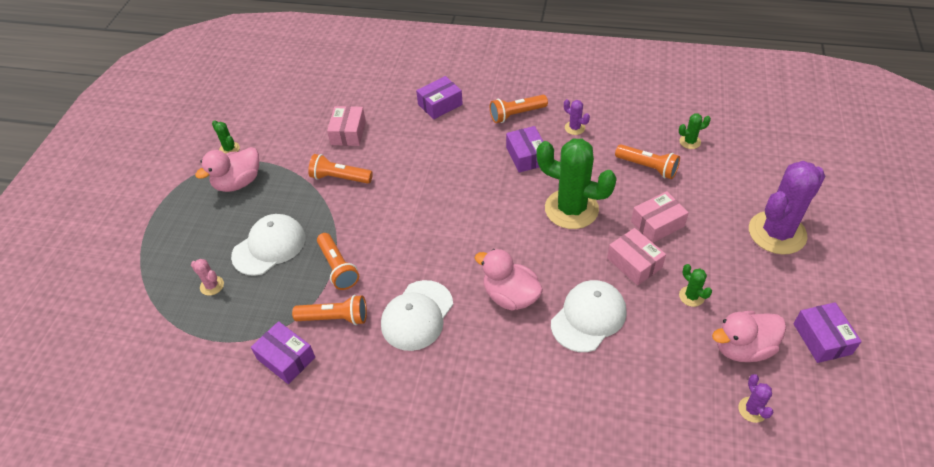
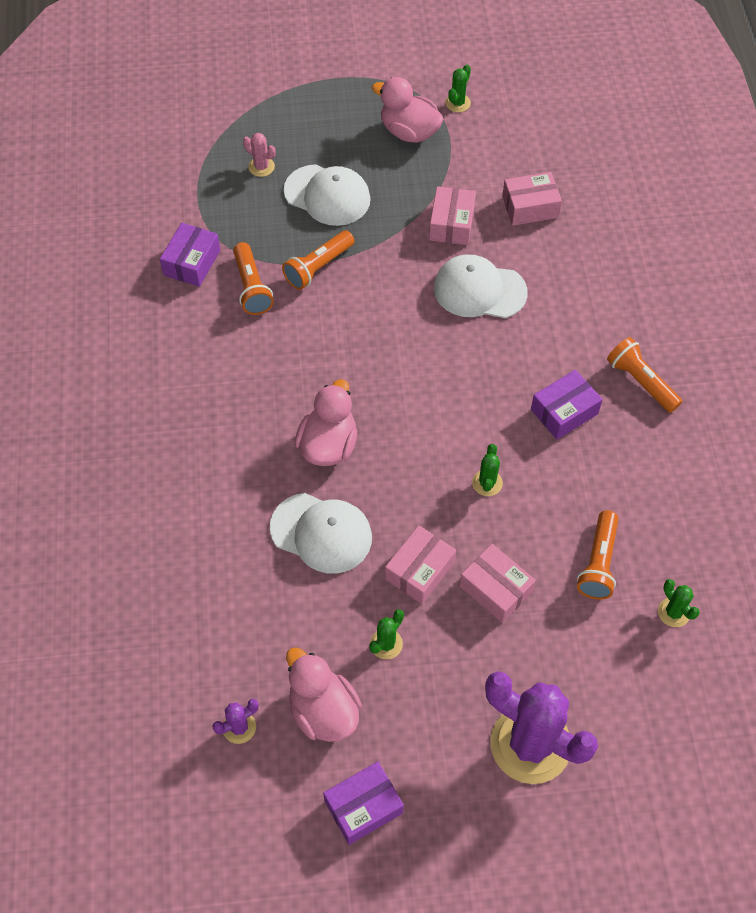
camera: 70 degrees right, 10 degrees up
(212, 286) = (261, 167): pink cactus -> pink cactus turned 75 degrees counterclockwise
(340, 178) = (451, 224): orange flashlight -> pink box
(417, 315) = (276, 361): white cap -> white cap (479, 290)
(440, 104) = (623, 288): purple box -> none
(571, 209) = (487, 483): green cactus -> green cactus, size x0.42
(574, 128) = (642, 458): purple cactus -> none

